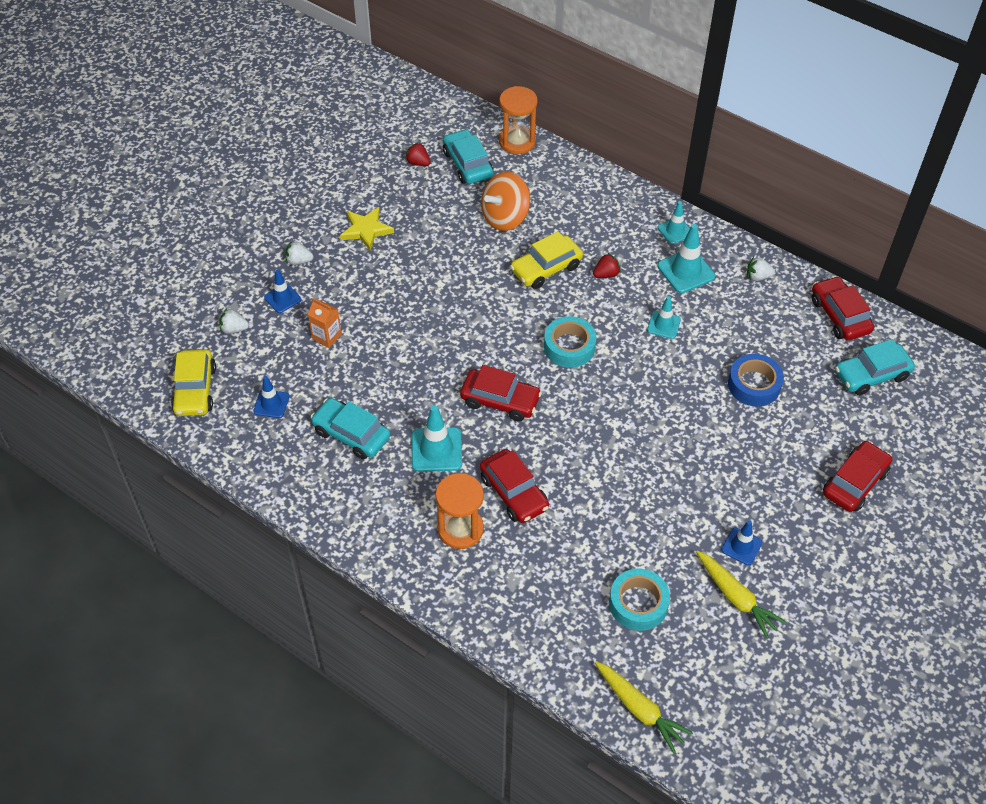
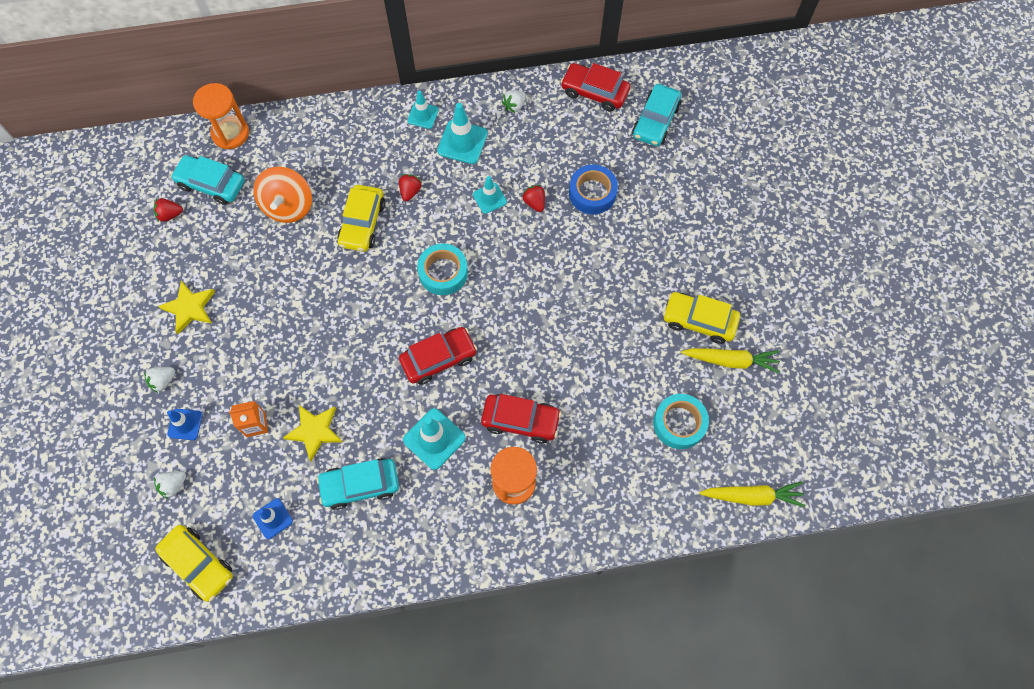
camera: 45 degrees left, 15 degrees up
(360, 374) = (315, 431): none -> yellow star
(697, 355) = (534, 203): none -> red strawberry
(741, 546) = (699, 321): blue traffic cone -> yellow car
(855, 482) = (719, 211): red car -> none

